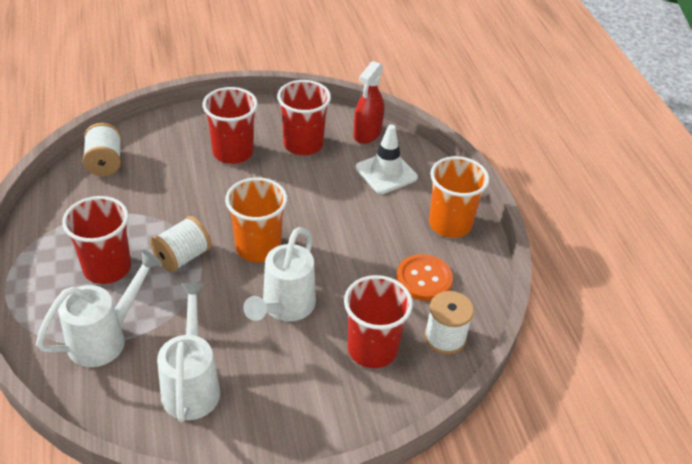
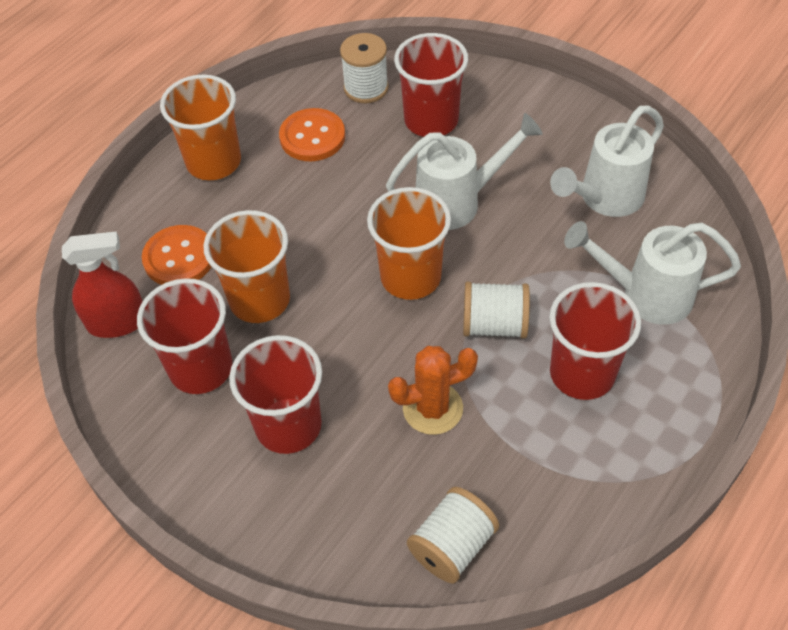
camera: 125 degrees left, 10 degrees up
(172, 201) = (432, 408): none -> orange cactus
(319, 184) = (259, 300): none -> orange cup
(386, 173) = (179, 258): white traffic cone -> orange button

